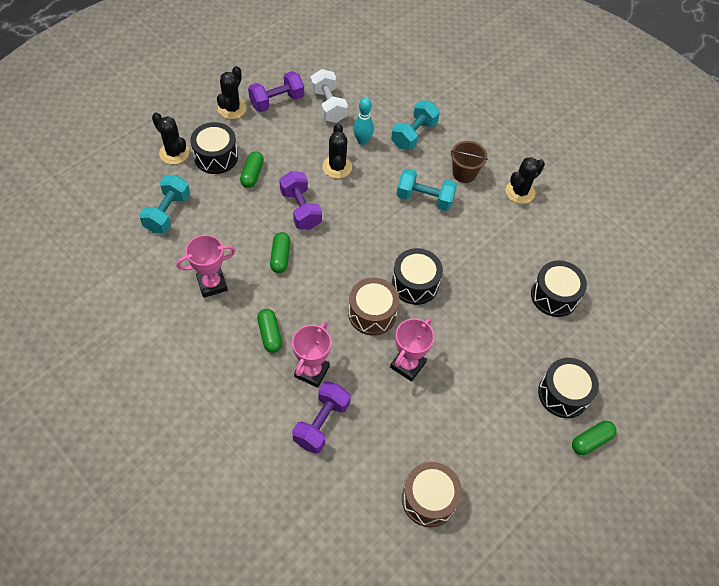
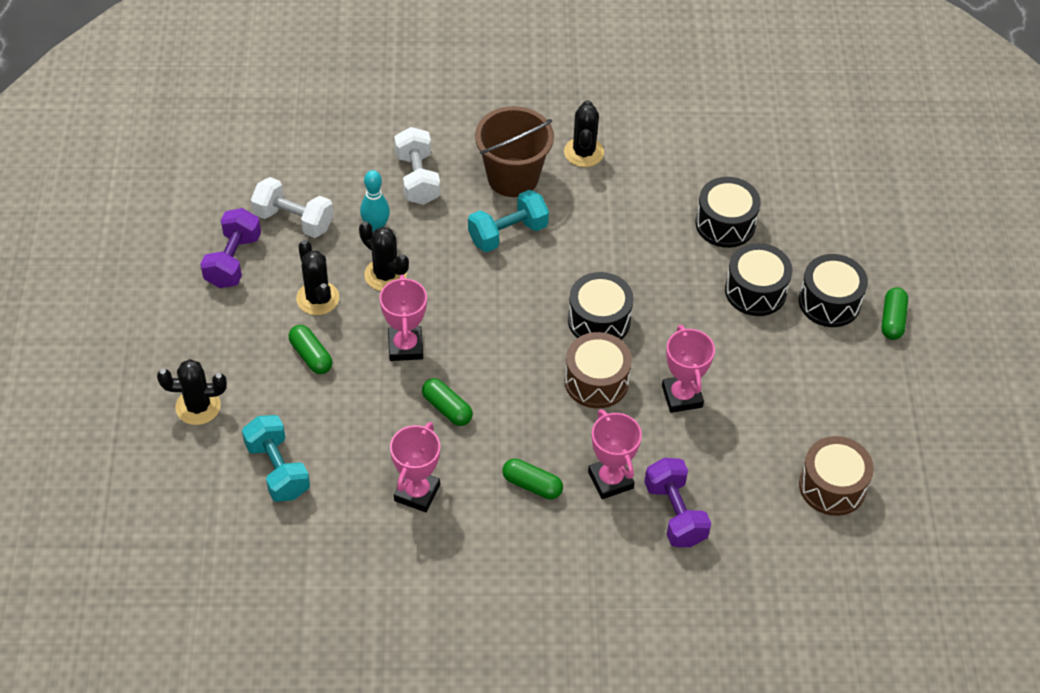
camera: 45 degrees left, 5 degrees down
(216, 157) = (248, 372): black drum -> black drum (755, 291)
(232, 108) = (195, 308): black cactus -> black cactus (317, 298)
(301, 209) = (405, 347): purple dumbbell -> pink trophy
(414, 134) = (417, 179): turquoise dumbbell -> white dumbbell
(464, 173) = (513, 177): brown bucket -> brown bucket, size x1.57

